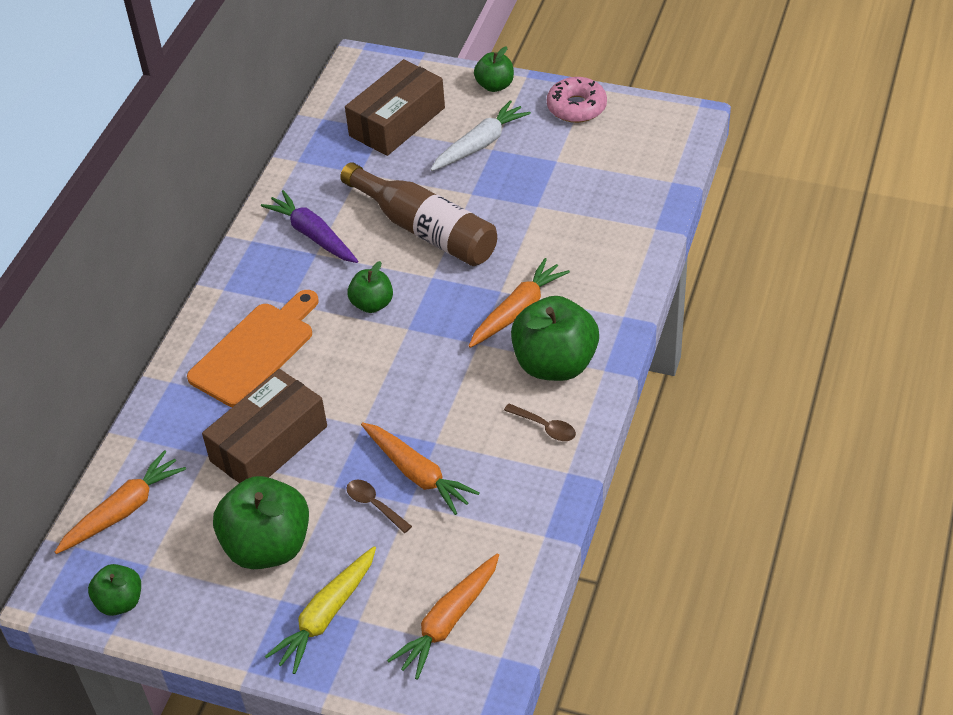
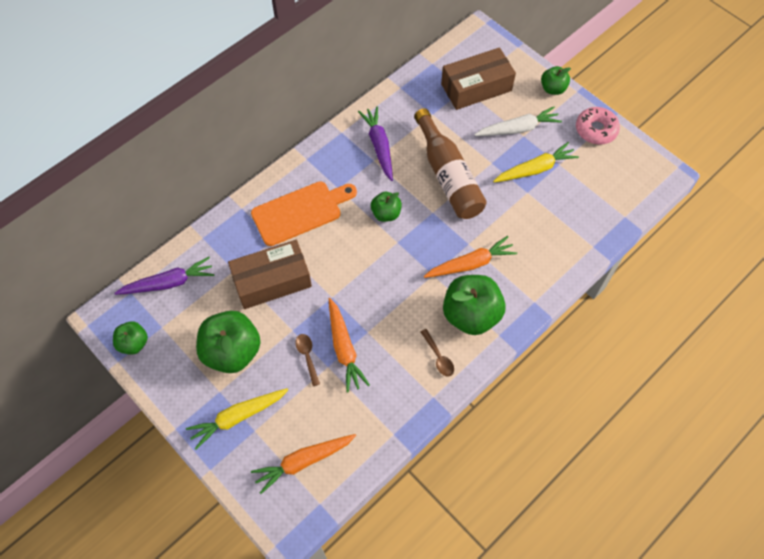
camera: 25 degrees right, 15 degrees up
(124, 510) = (169, 283): orange carrot -> purple carrot
(530, 178) = (535, 169): none -> yellow carrot

